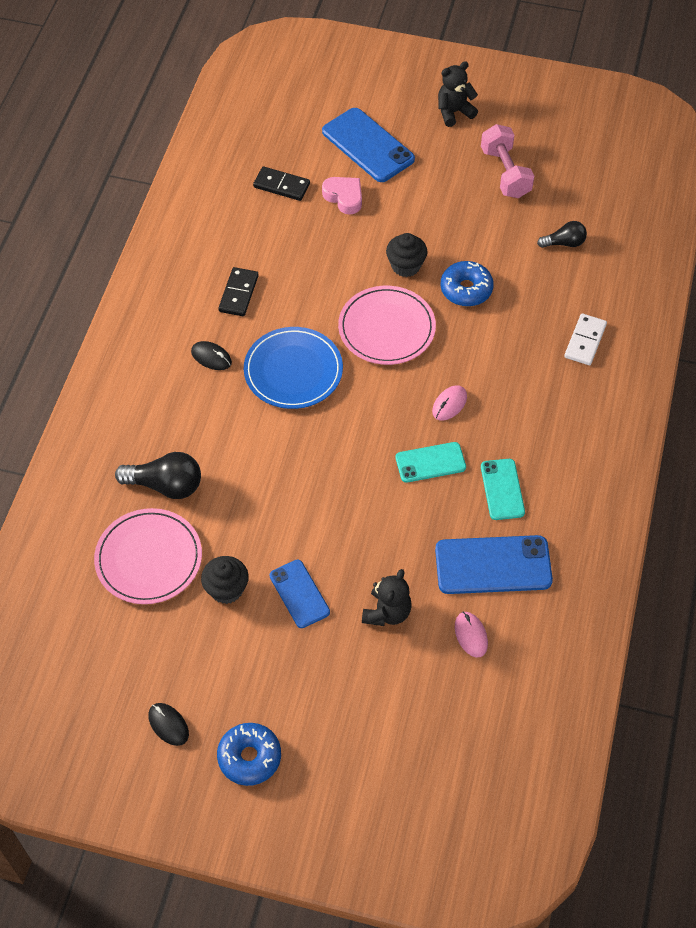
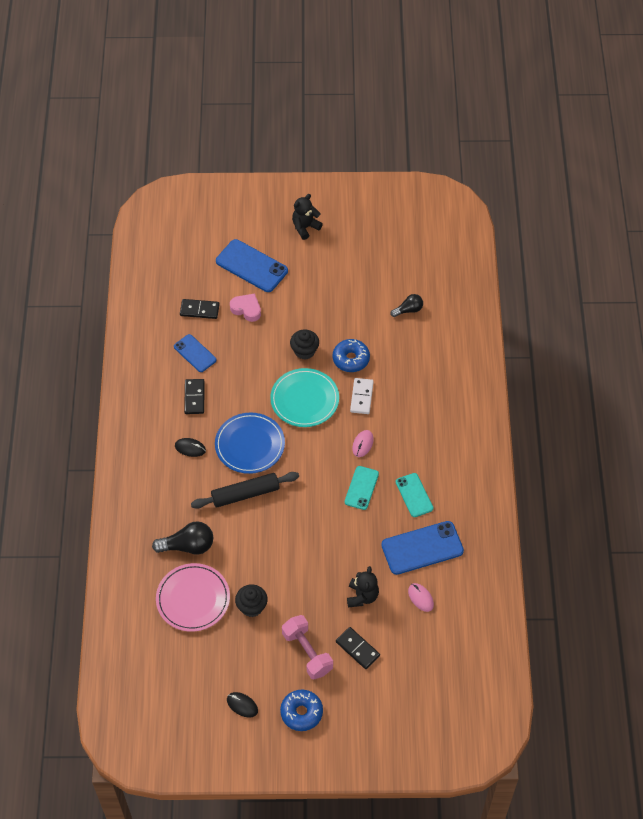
camera: 15 degrees left, 0 degrees up
(266, 434) = (245, 494): none -> black rolling pin
(299, 594) = (301, 598): blue phone -> blue phone (195, 353)
(358, 686) = (357, 649): none -> black domino
(386, 328) = (304, 399): pink plate -> turquoise plate
(430, 462) = (361, 488): turquoise phone -> turquoise phone turned 45 degrees counterclockwise
(505, 173) = (354, 266): pink dumbbell -> pink dumbbell (307, 652)
(585, 341) = (441, 378): white domino -> white domino (361, 397)

